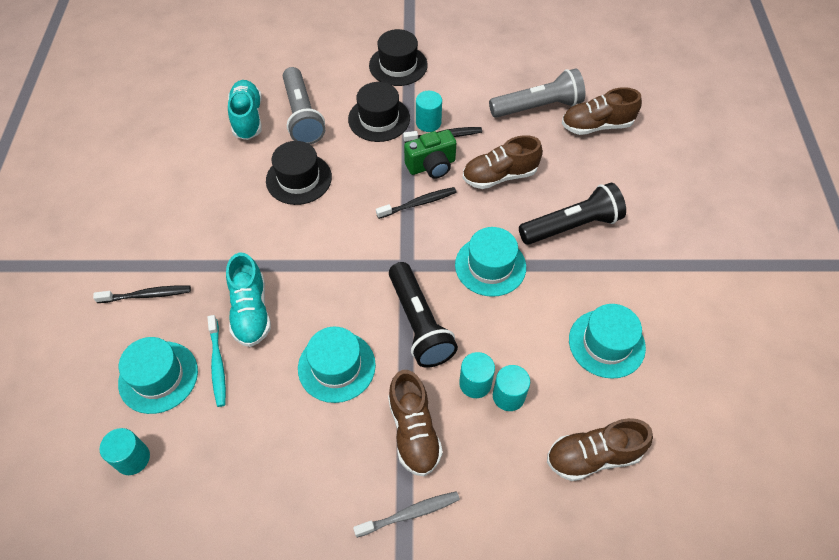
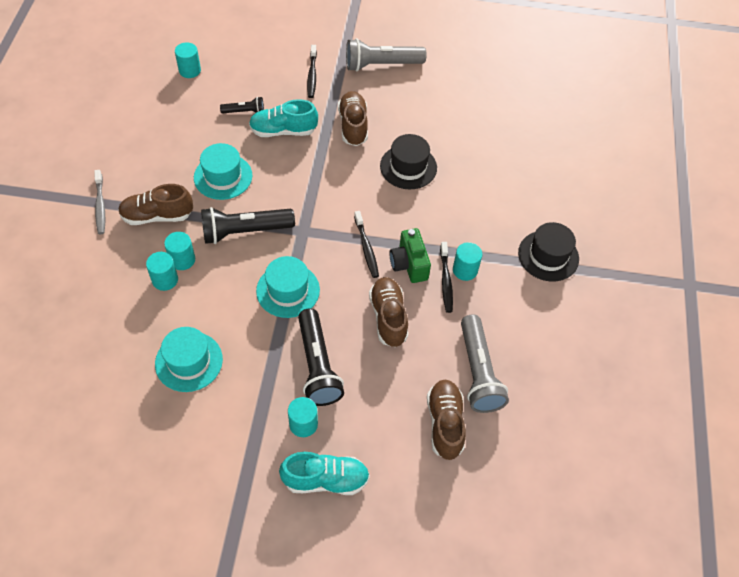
camera: 95 degrees right, 0 degrees up
(158, 377) = (244, 82): turquoise hat -> none
(218, 364) = (244, 111): turquoise toothbrush -> black flashlight
(247, 118) = (484, 136): turquoise shoe -> turquoise shoe (326, 480)
(302, 116) = (483, 174): grey flashlight -> grey flashlight (381, 65)
(379, 119) = (474, 231): black hat -> none
(593, 456) = (98, 325): brown shoe -> brown shoe (353, 126)
(637, 228) = (303, 424): none -> turquoise cylinder

